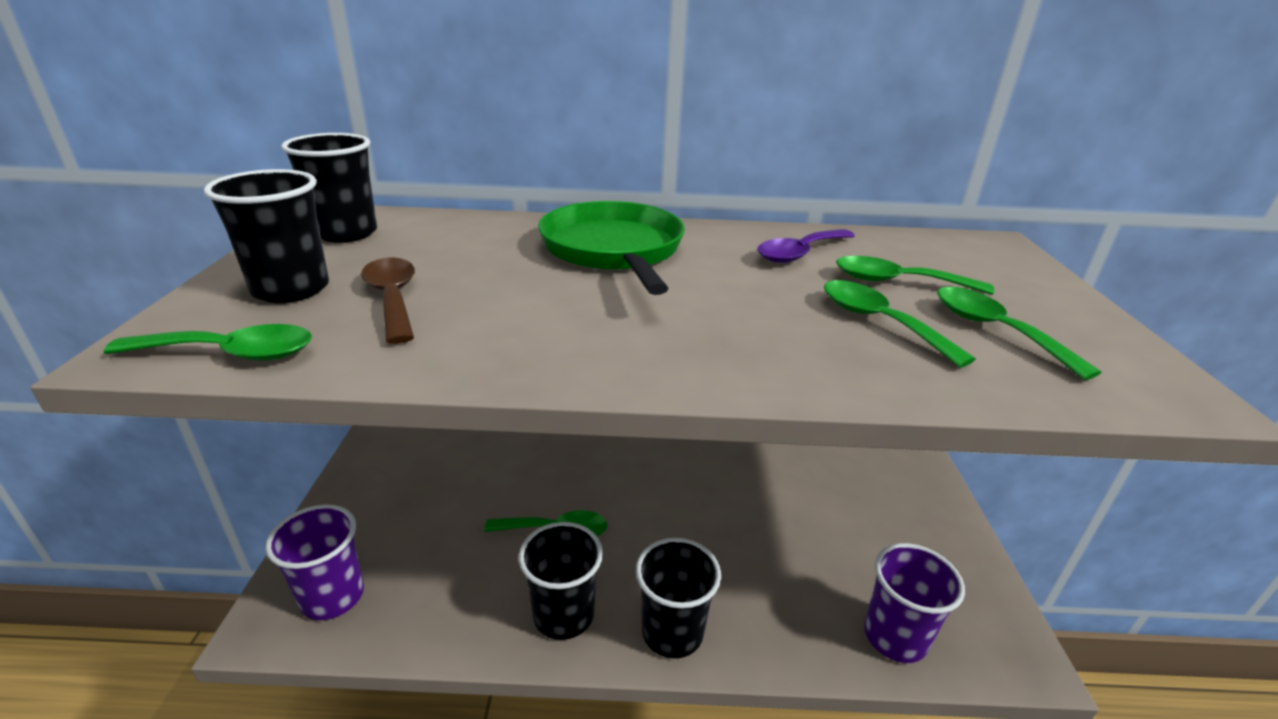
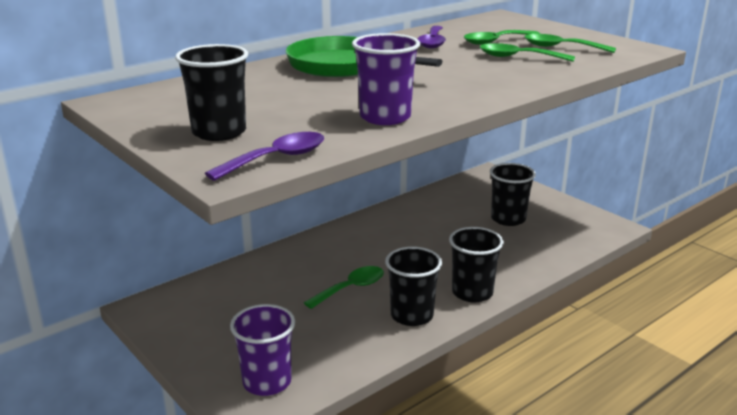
camera: 40 degrees left, 5 degrees down
(230, 354) = (277, 159): green spoon -> purple spoon
(346, 233) = (160, 104): black cup -> black cup (508, 219)
(393, 298) = (290, 117): brown spoon -> none
(895, 637) = (562, 244): purple cup -> purple cup (385, 117)

